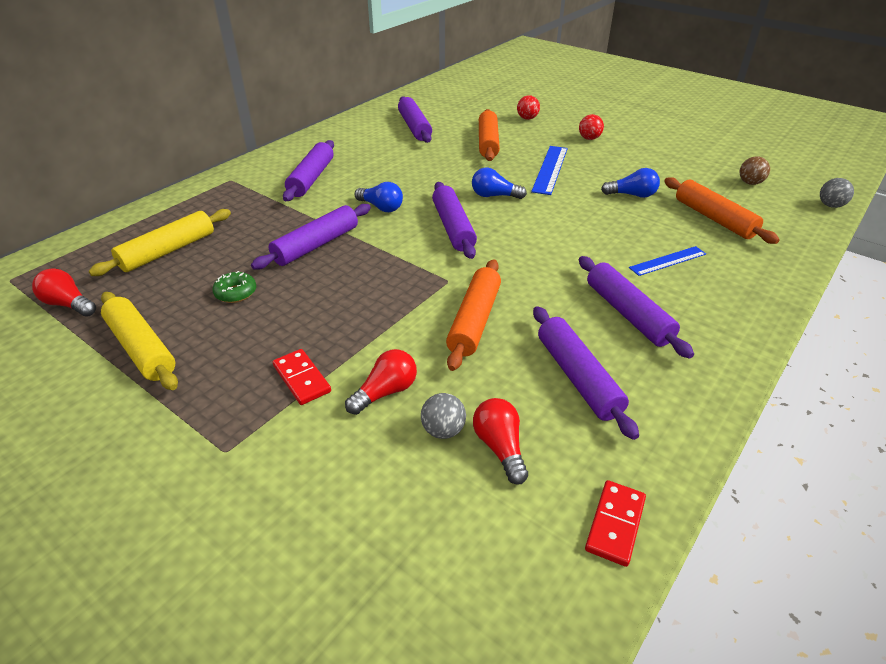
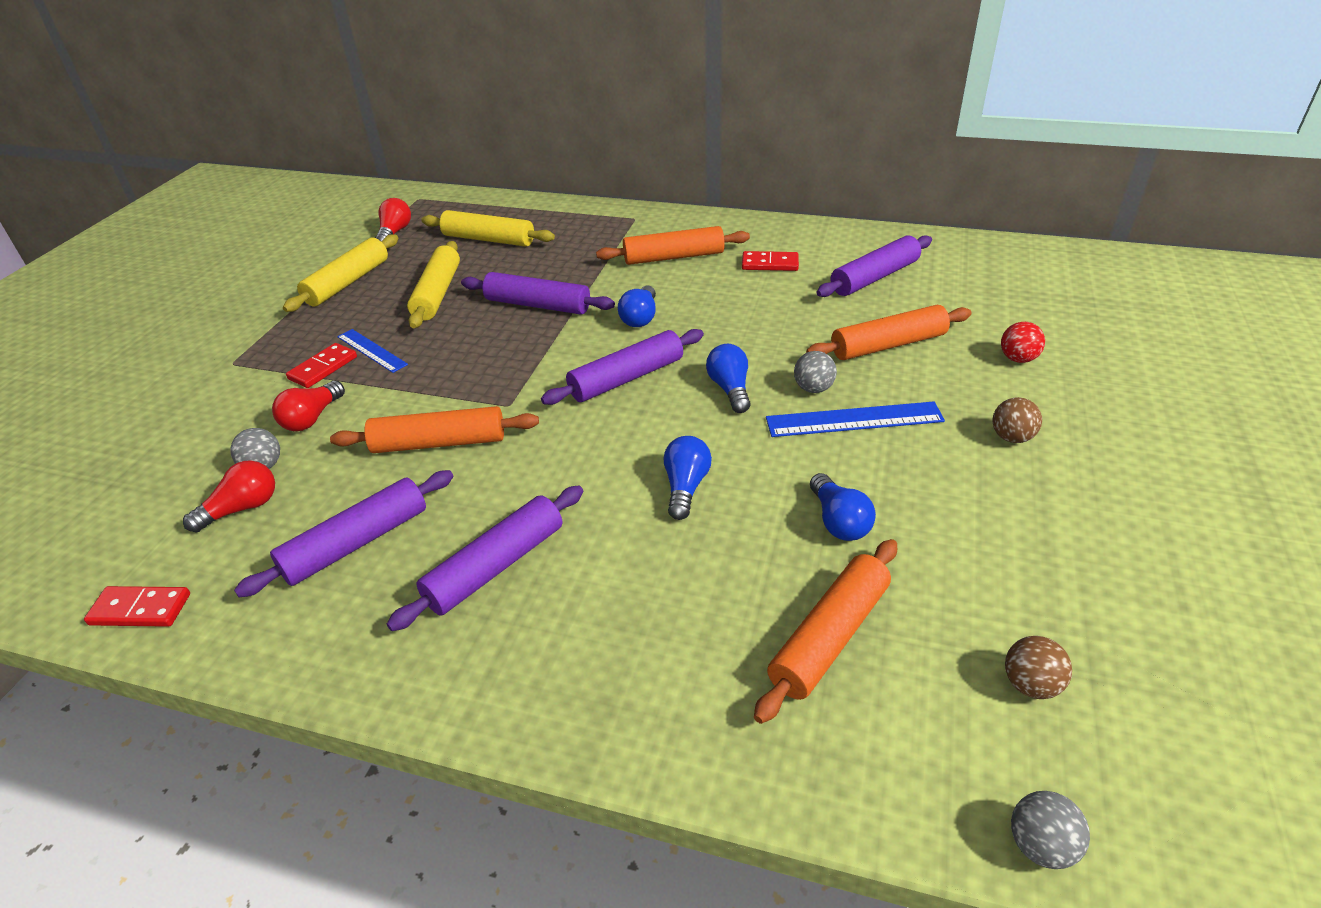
camera: 70 degrees right, 0 degrees up
(236, 293) = (437, 293): green donut -> yellow rolling pin
(311, 178) = (674, 257): purple rolling pin -> orange rolling pin
(362, 150) = (770, 264): none -> red domino
(385, 392) = (312, 418): red light bulb -> red light bulb turned 90 degrees clockwise
(513, 172) = (813, 388): none -> grey ball
(582, 231) = (685, 487): none -> blue light bulb
(589, 138) = (1011, 437): red ball -> brown ball
(667, 261) = (651, 591): blue ruler -> blue ruler (372, 350)

